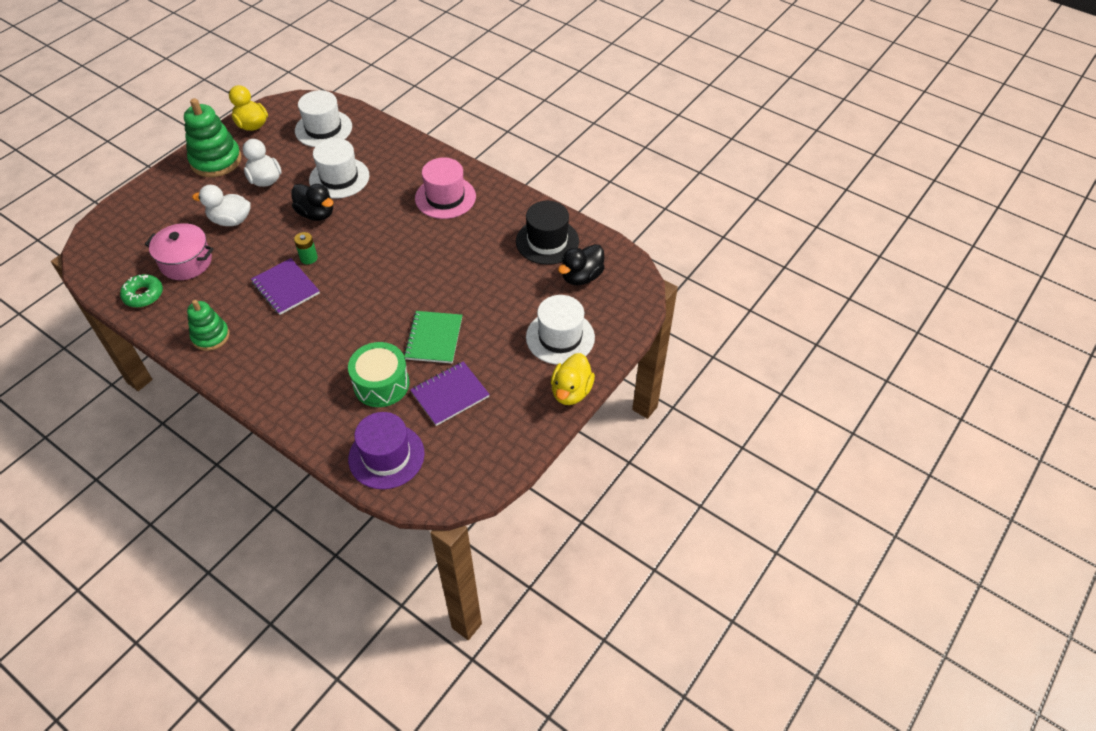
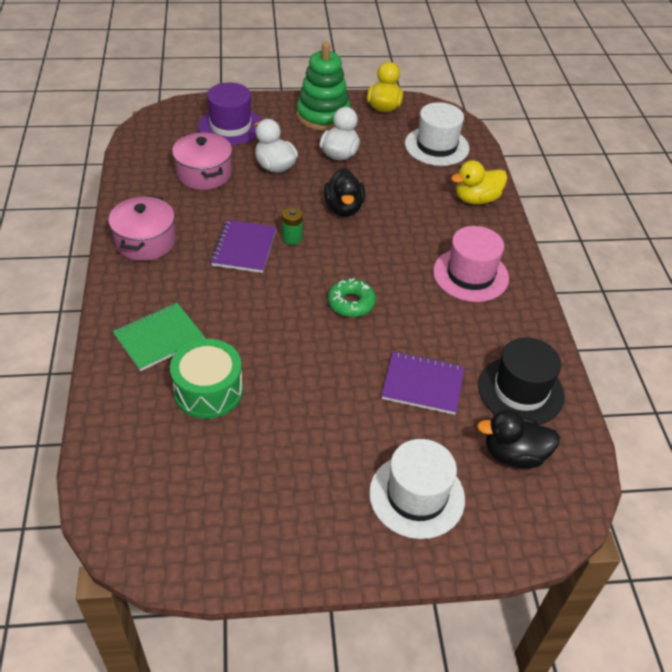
camera: 45 degrees right, 5 degrees down
(143, 295) = (146, 175): green donut -> green donut (351, 303)
(210, 336) = (145, 241): green stacking toy -> pink pot
(339, 178) = (399, 193): white hat -> none
(386, 456) = (129, 458): purple hat -> purple hat (230, 126)
(434, 338) = (301, 390): green notebook -> green notebook (159, 338)
(450, 394) = (248, 454): purple notebook -> purple notebook (423, 384)
(571, 391) = (359, 561): yellow duck -> yellow duck (476, 199)

